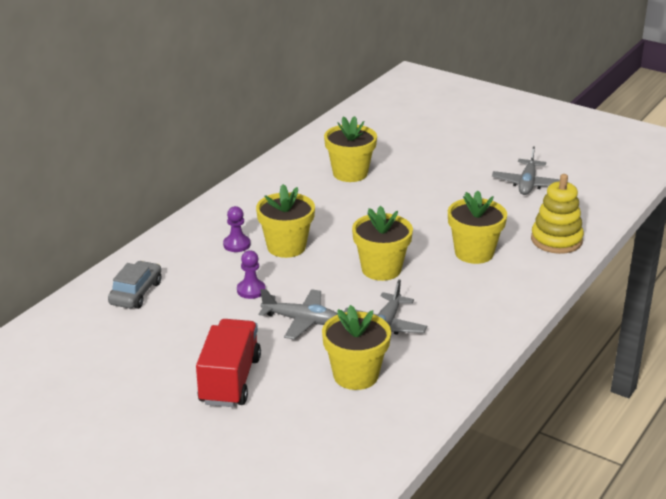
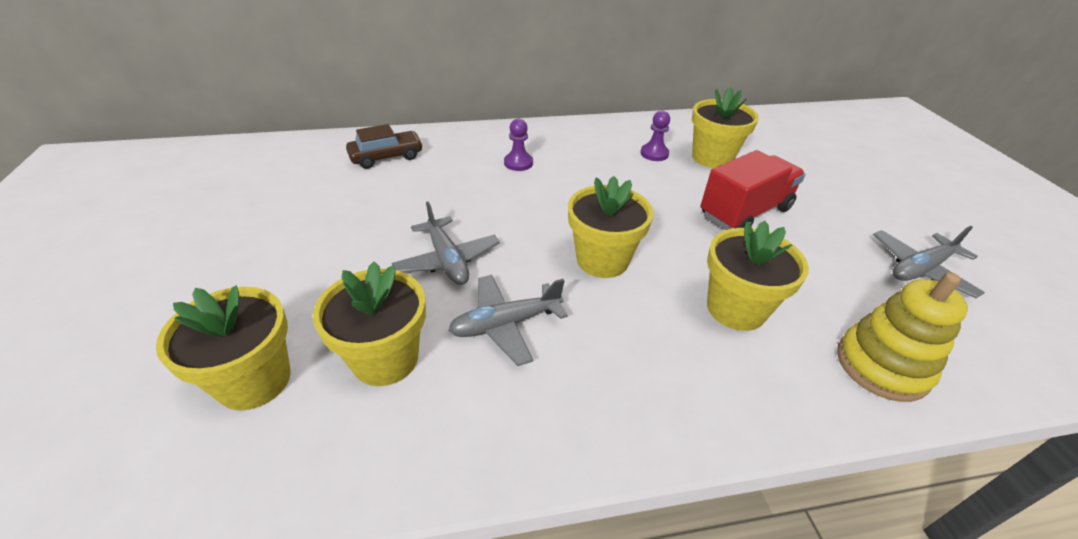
camera: 45 degrees right, 10 degrees up
(136, 293) = (386, 157): grey car -> brown car
(230, 380) = (296, 273): red truck -> red truck (745, 212)
(251, 290) = (460, 205): purple pawn -> purple pawn (654, 154)
(286, 247) = (552, 187): yellow flower pot -> yellow flower pot (254, 380)

